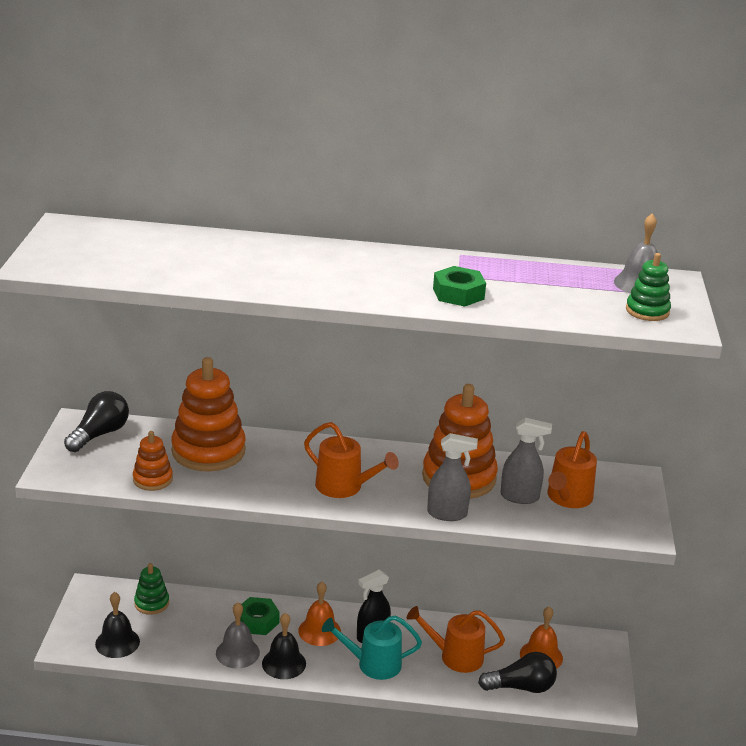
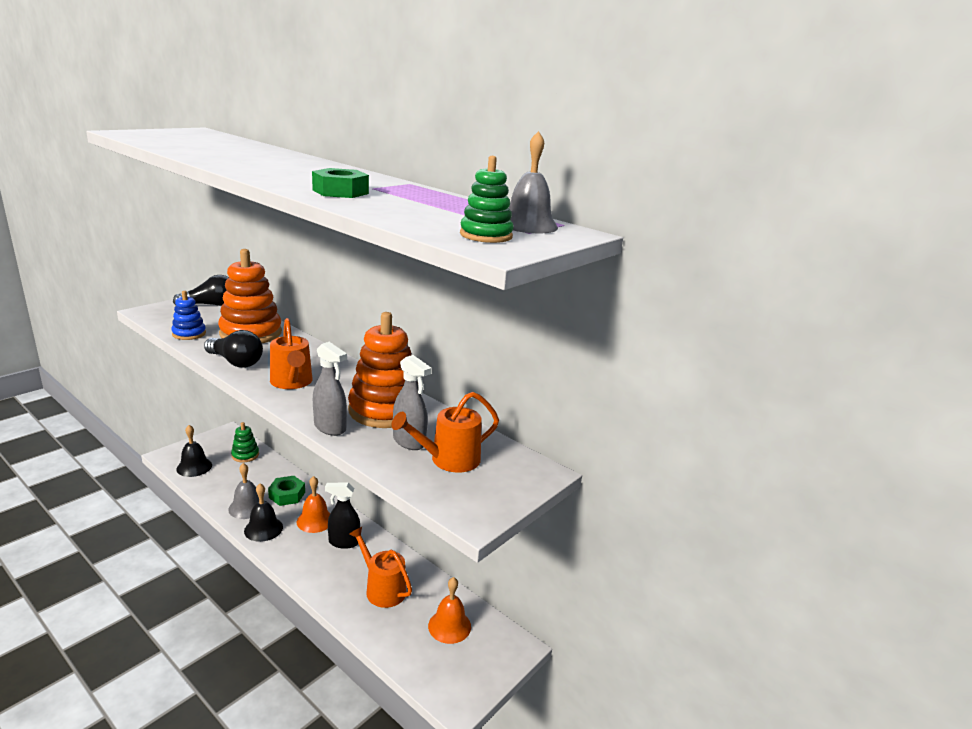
camera: 35 degrees right, 5 degrees down
(152, 479) = (189, 334): orange stacking toy -> blue stacking toy
(373, 664) = (317, 561): turquoise watering can -> none
(521, 687) = (401, 641): black light bulb -> black light bulb (236, 362)

